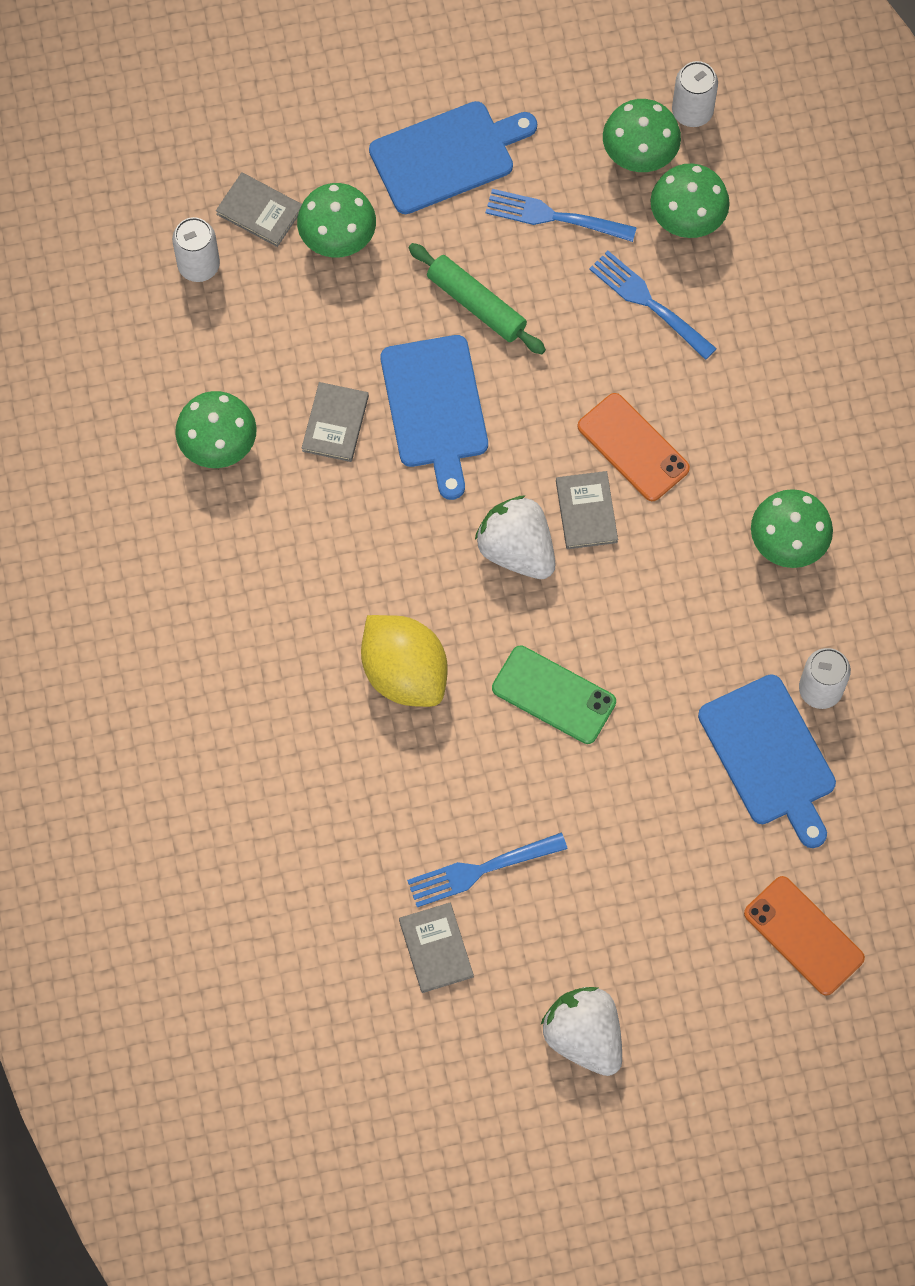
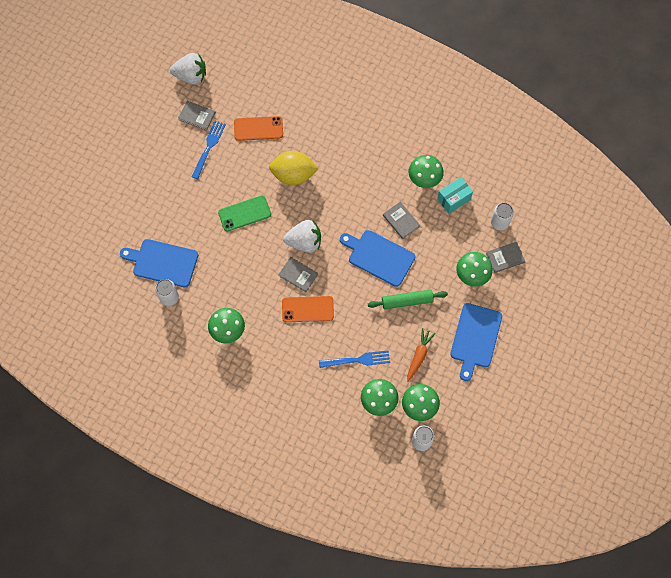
camera: 130 degrees right, 0 degrees up
(217, 369) = (454, 199): none -> turquoise box
(555, 217) = (419, 356): blue fork -> orange carrot
(584, 1036) = (130, 136): white strawberry -> white strawberry (191, 76)
(803, 936) = (98, 224): orange phone -> orange phone (258, 128)

